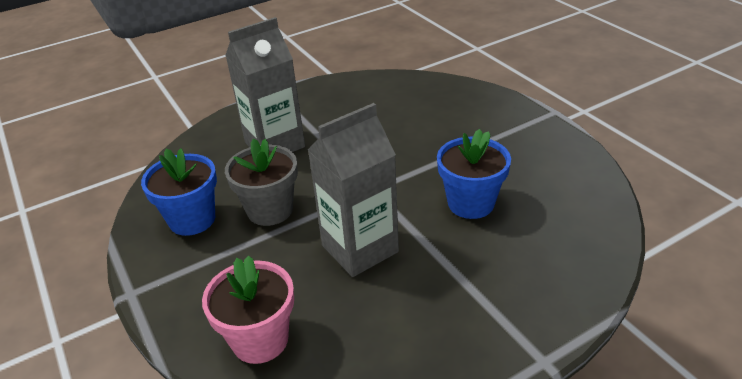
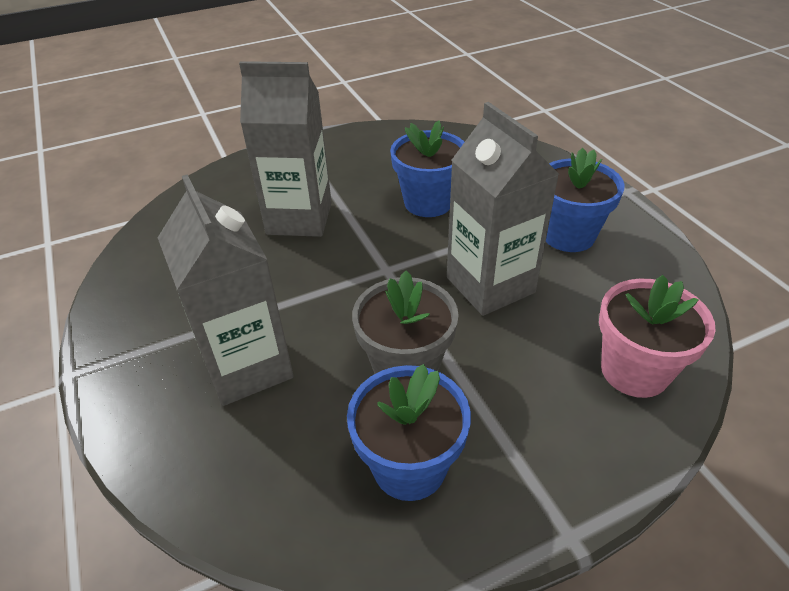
camera: 85 degrees left, 5 degrees up
(428, 137) = (299, 218): none -> grey carton
(441, 303) = (568, 235): none -> blue flower pot

